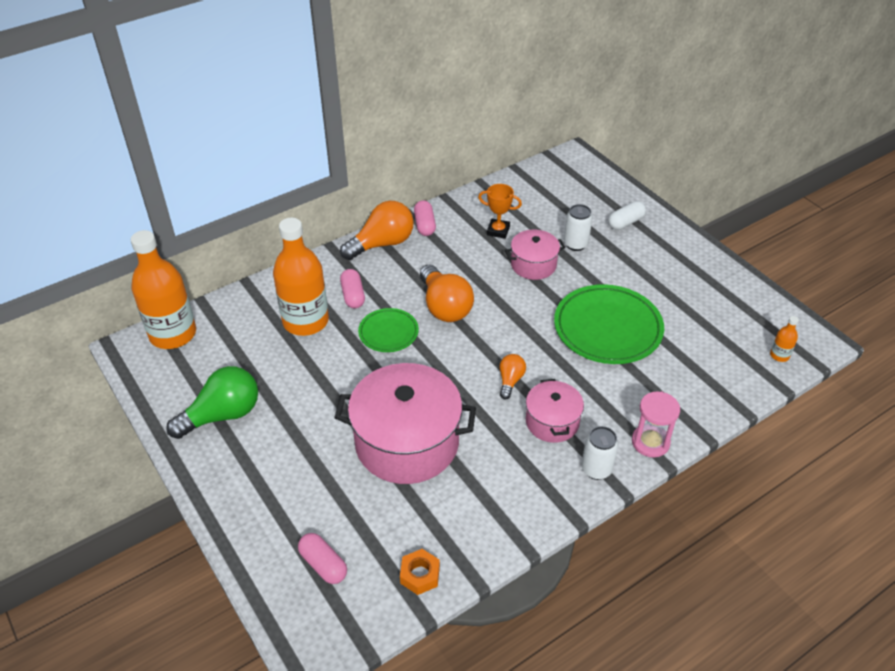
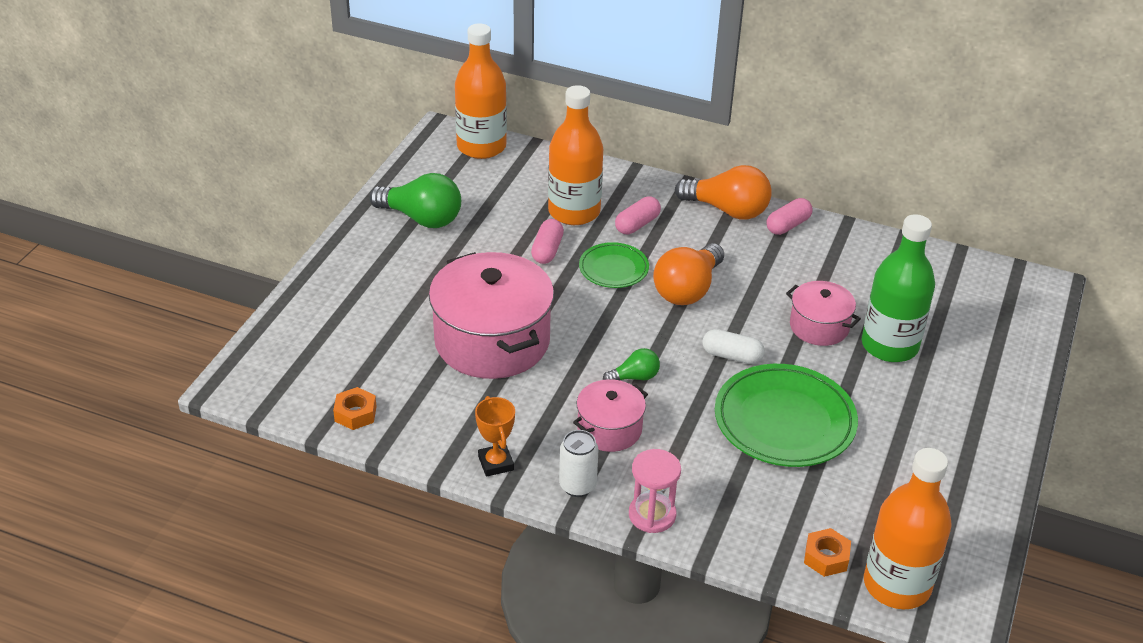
camera: 55 degrees right, 5 degrees down
(323, 564) = (320, 350): pink capsule -> pink capsule (547, 250)
(498, 231) = (841, 279): orange trophy -> orange trophy (495, 463)
(510, 381) = (634, 377): orange light bulb -> green light bulb
(575, 244) = (889, 345): white can -> green bottle
(625, 222) = (976, 372): white capsule -> white capsule (732, 356)
(739, 375) = (826, 557): none -> orange nut
(779, 355) = (897, 585): orange bottle -> orange bottle, size x2.47

